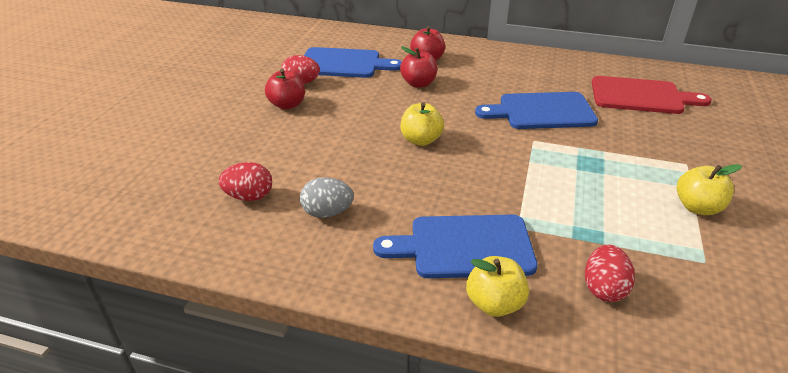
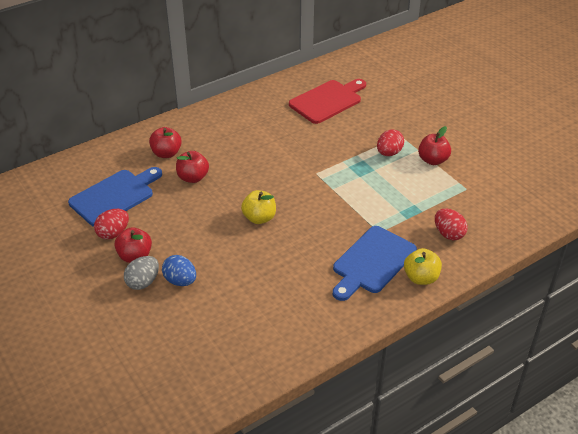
camera: 50 degrees left, 5 degrees up
(249, 196) = (226, 329): red egg -> red egg (389, 153)
(284, 140) = (180, 281): none -> blue egg
(327, 212) = (283, 301): grey egg -> grey egg (143, 282)
(542, 111) = (293, 149): blue cutting board -> none
(697, 207) = (433, 160): yellow apple -> red apple

